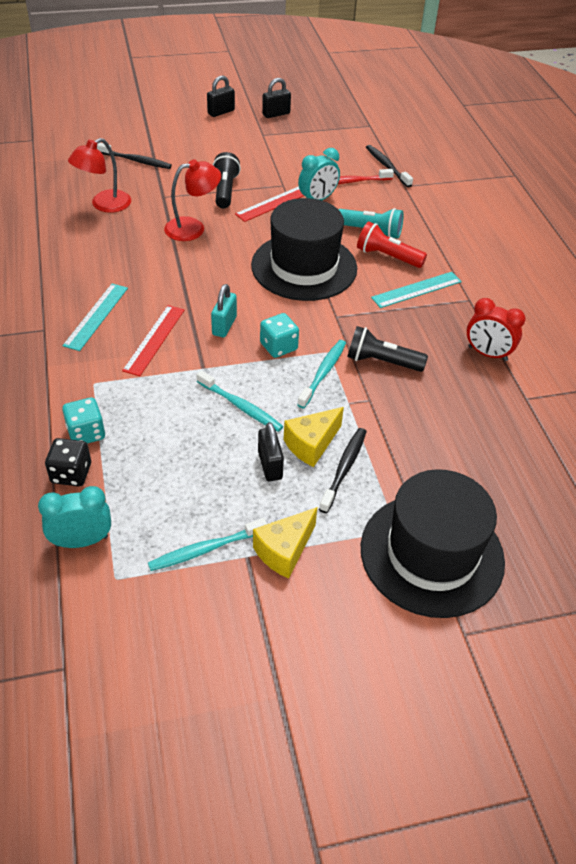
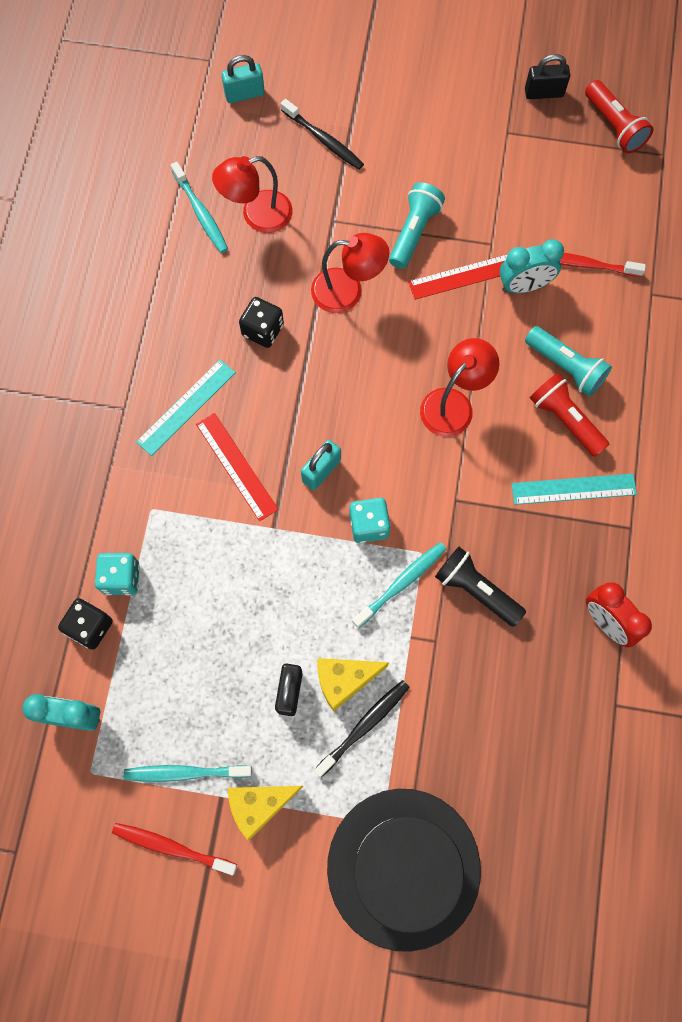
camera: 25 degrees right, 25 degrees up
(66, 150) = (244, 94): none -> turquoise padlock
(138, 261) = (263, 330): none -> black dice
(154, 339) = (237, 466): red ruler -> red ruler turned 75 degrees counterclockwise
(219, 609) = (171, 847): none -> red toothbrush
(221, 112) = (470, 68): black padlock -> none
(225, 190) = (414, 232): black flashlight -> turquoise flashlight
(241, 406) = (292, 599): turquoise toothbrush -> turquoise toothbrush (201, 213)
(304, 267) = (454, 404): black hat -> red lamp
(330, 120) = (614, 126): none -> red flashlight
(387, 166) = (646, 247): black toothbrush -> none

